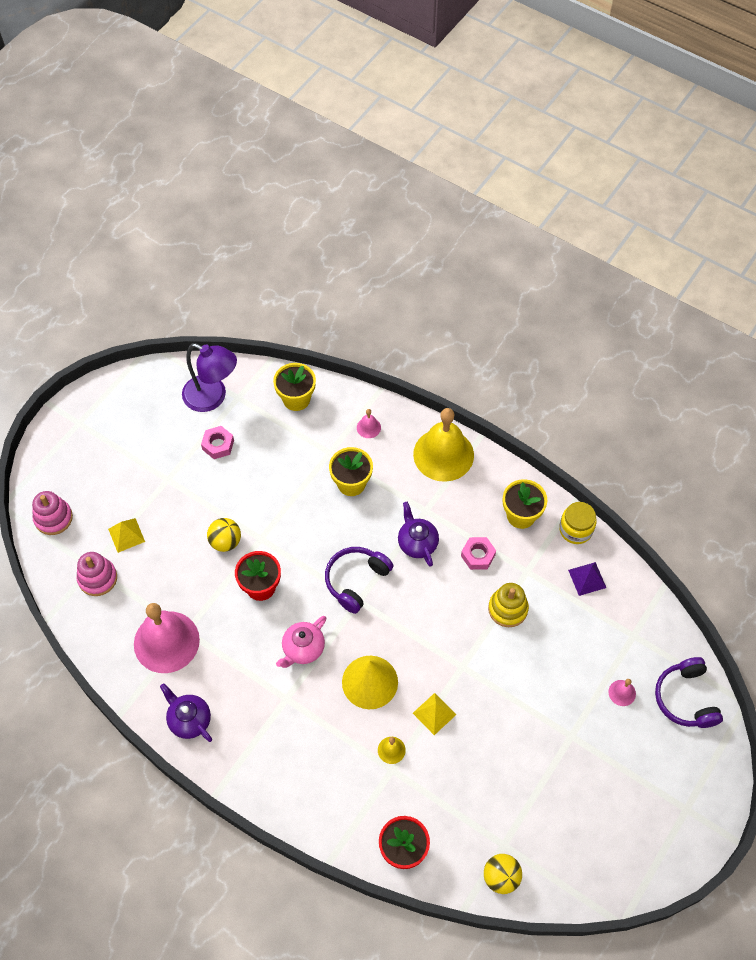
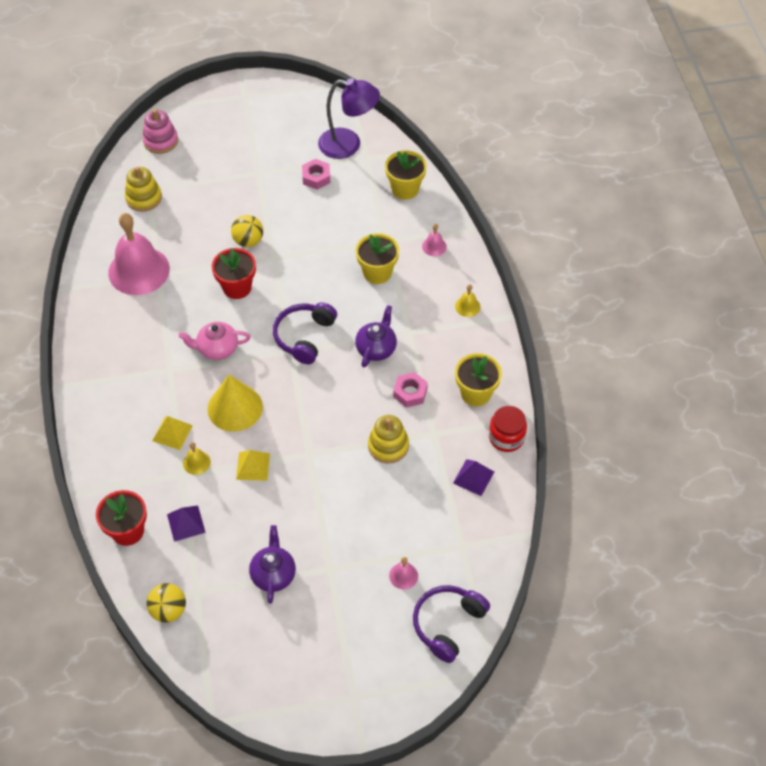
camera: 45 degrees right, 5 degrees down
(97, 578) = (144, 198): pink stacking toy -> yellow stacking toy
(126, 535) = (192, 186): yellow pyramid -> yellow pyramid (172, 433)
(189, 720) = (96, 329): purple teapot -> purple teapot (273, 574)
(212, 397) = (348, 145): purple lamp -> purple lamp turned 60 degrees counterclockwise
(356, 580) = (304, 336): purple headphones -> purple headphones turned 60 degrees counterclockwise
(437, 802) = (186, 523): none -> purple pyramid
(443, 454) = (467, 306): yellow bell -> yellow bell, size x0.41
(575, 530) = (506, 437): yellow jar -> red jar

